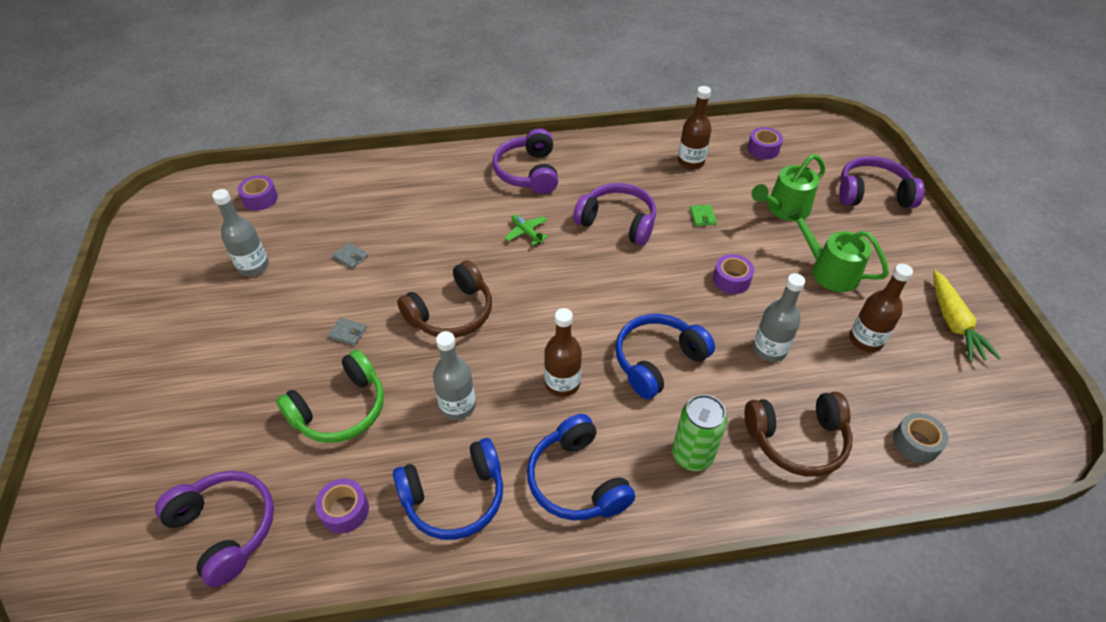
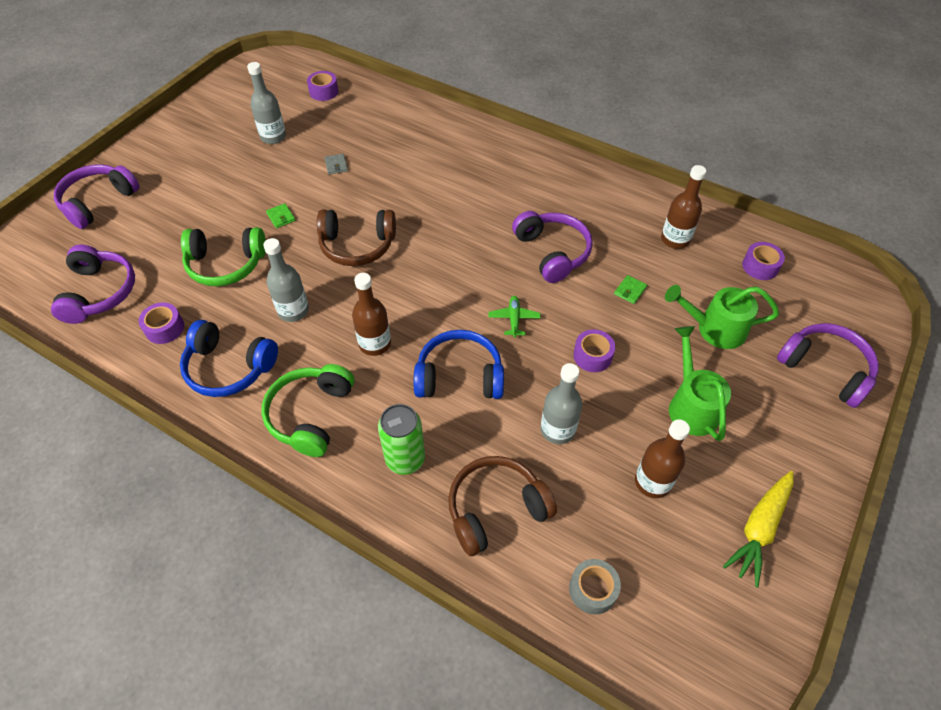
camera: 40 degrees right, 5 degrees up
(348, 333) = (281, 217): grey wallet -> green wallet
(526, 233) = (472, 219): green plane -> green plane (514, 319)
(528, 172) = (527, 173): purple headphones -> purple headphones (98, 202)
(577, 480) = (311, 415): blue headphones -> green headphones
(797, 439) = (496, 509): brown headphones -> brown headphones turned 120 degrees clockwise

